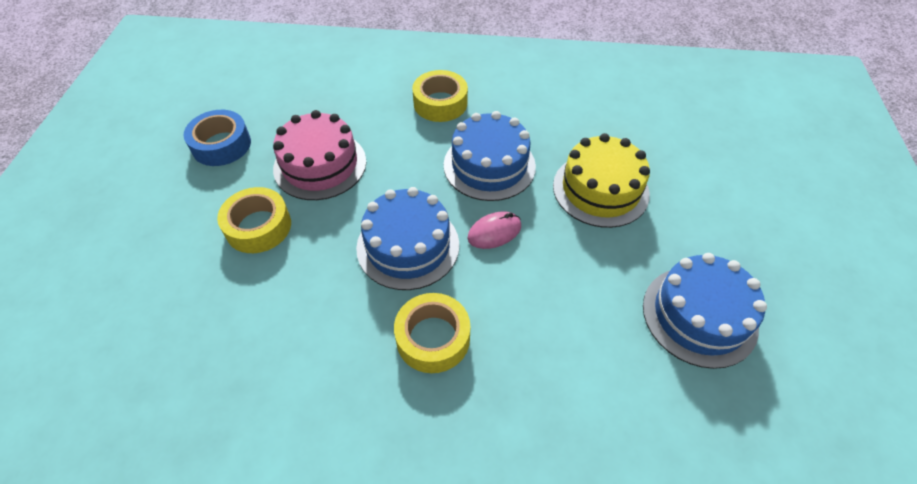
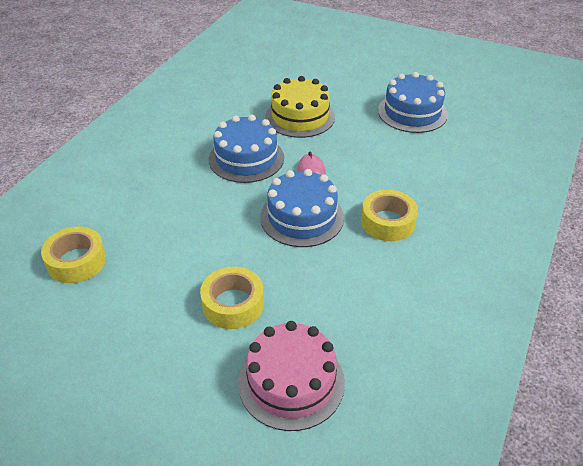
camera: 70 degrees left, 10 degrees down
(221, 145) = (104, 321): blue tape -> none
(320, 165) = (182, 252): pink cake -> pink cake (291, 382)
(440, 103) = (158, 166): yellow tape -> yellow tape (76, 261)

